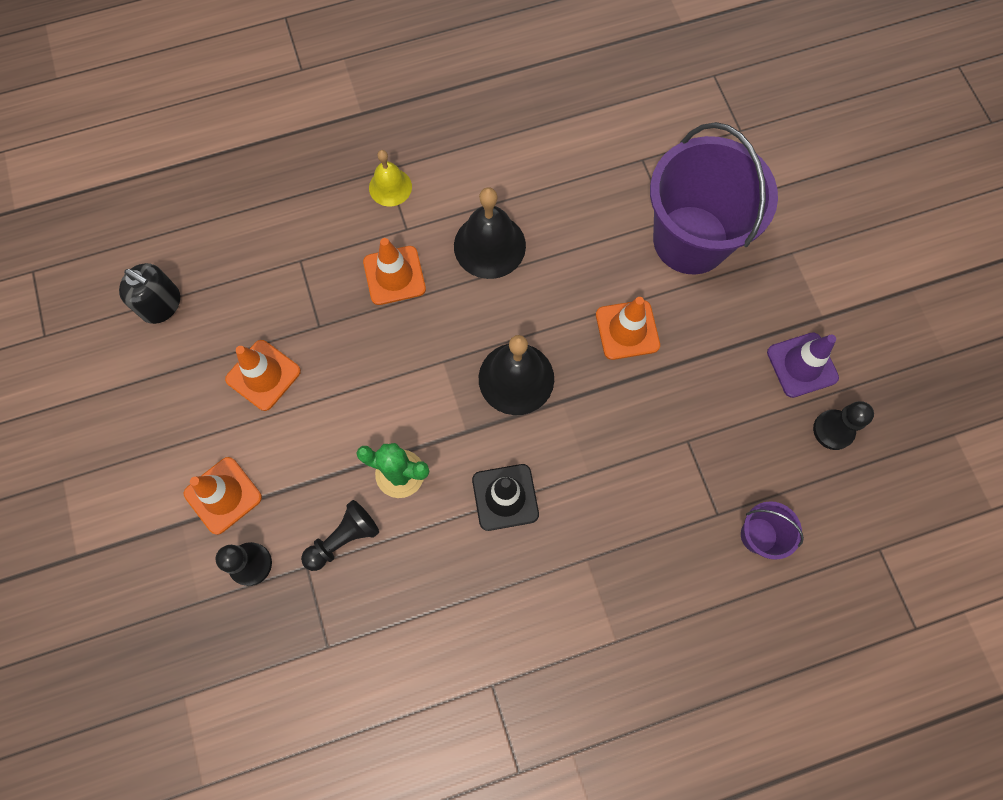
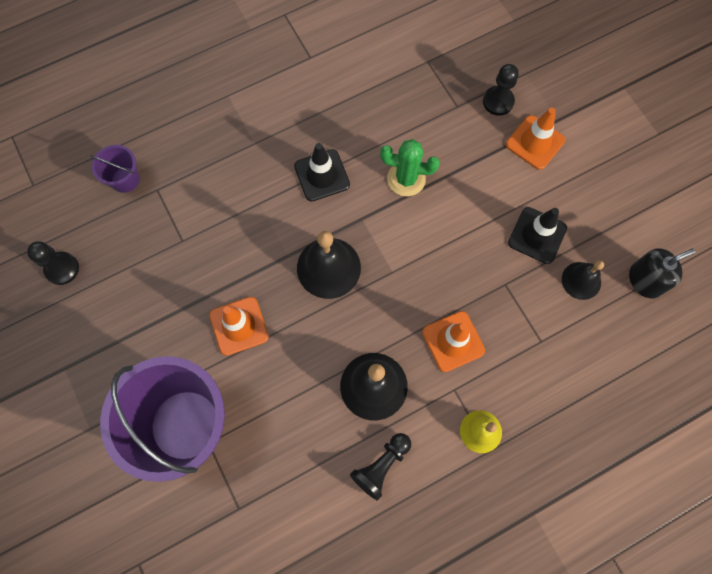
camera: 170 degrees right, 0 degrees up
(161, 304) = (645, 280): black soap dispenser -> black soap dispenser turned 135 degrees clockwise
(232, 316) = (581, 280): none -> black bell
(263, 375) = (537, 235): orange traffic cone -> black traffic cone
(343, 538) = (436, 128): black pawn -> black pawn (381, 466)
(802, 365) = (85, 320): purple traffic cone -> none

